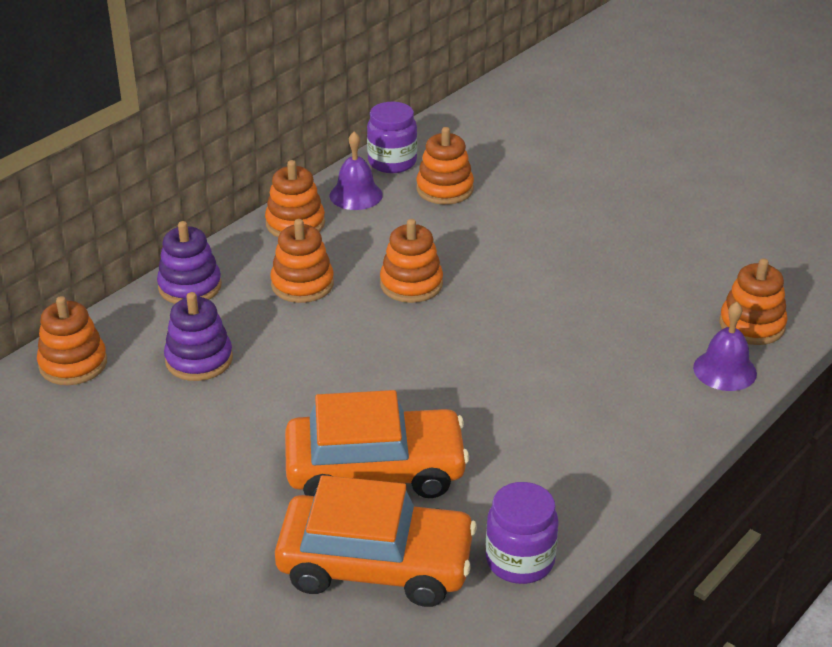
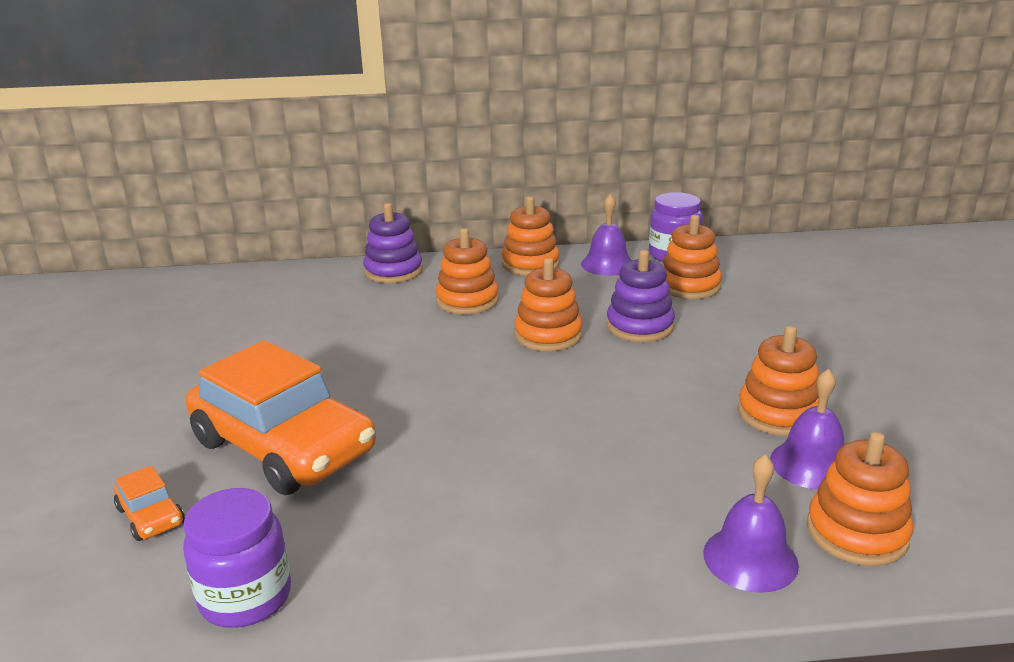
camera: 45 degrees right, 10 degrees down
(73, 364) = (248, 282): orange stacking toy -> orange stacking toy (778, 414)
(199, 360) = (317, 313): purple stacking toy -> purple stacking toy (640, 326)
(376, 565) = (151, 516): orange car -> orange car, size x0.41
(686, 295) = (811, 464): none -> purple bell

